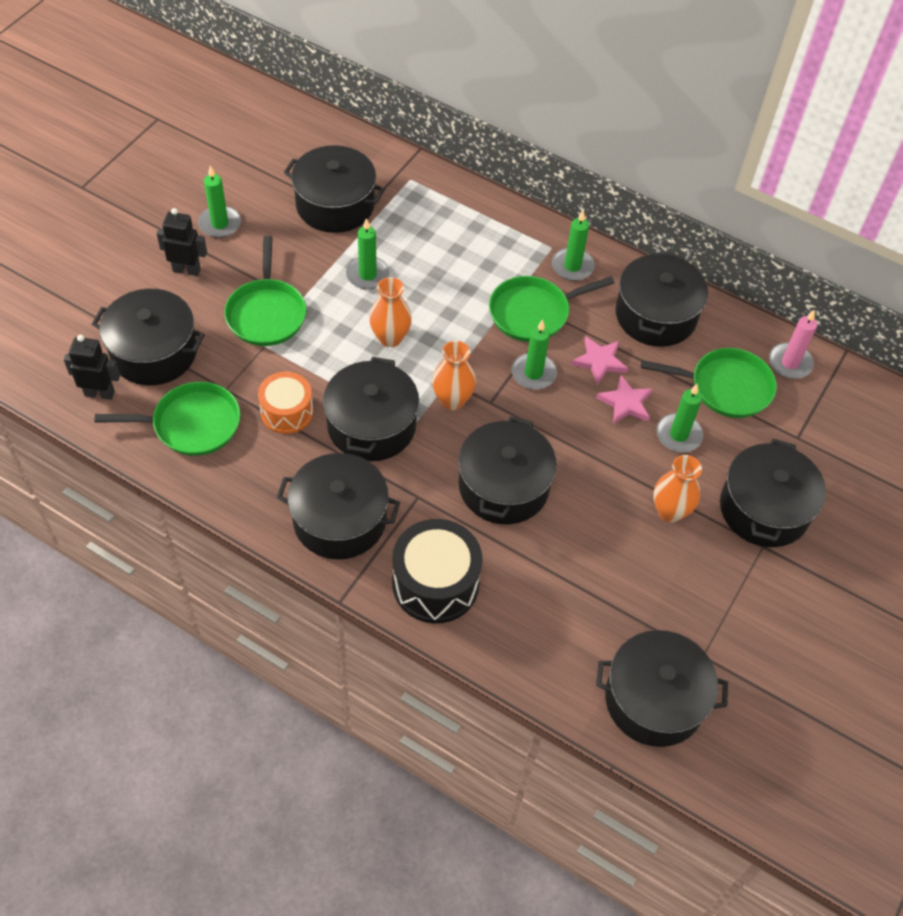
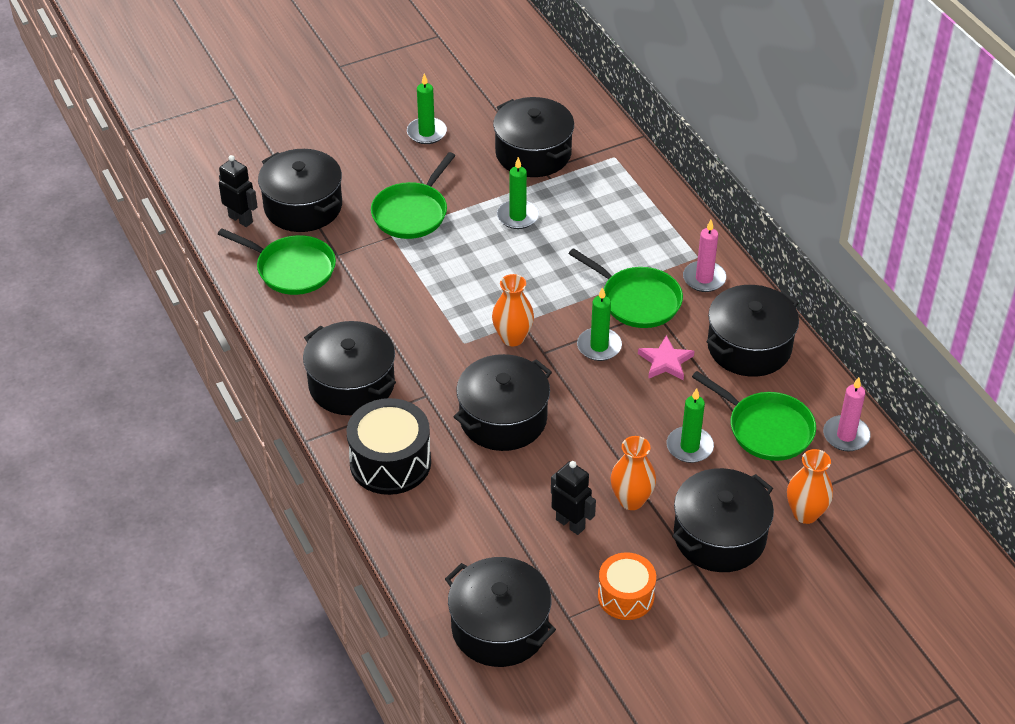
camera: 35 degrees right, 10 degrees down
(187, 270) = (374, 157): black robot -> black robot (570, 524)
(287, 412) = (371, 290): orange drum -> orange drum (625, 596)
(371, 425) = (431, 328): black pot -> none
(390, 338) = (498, 271): orange vase -> orange vase (805, 513)
(533, 313) = (637, 300): green pan -> green pan turned 150 degrees counterclockwise
(572, 266) = (704, 278): green candle -> pink candle
(625, 403) = (662, 402): pink star -> none

